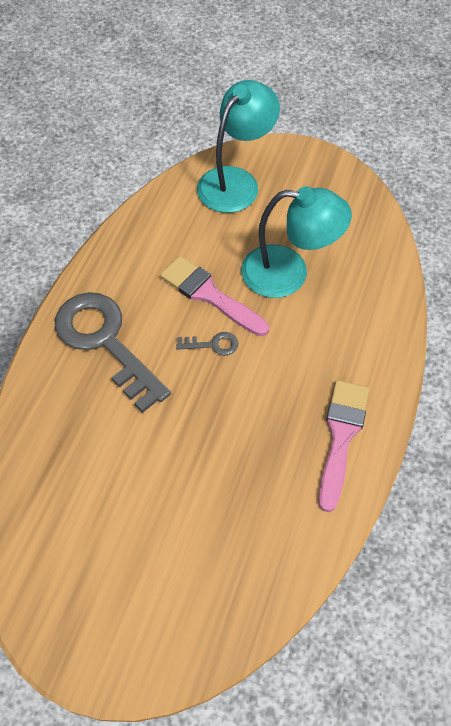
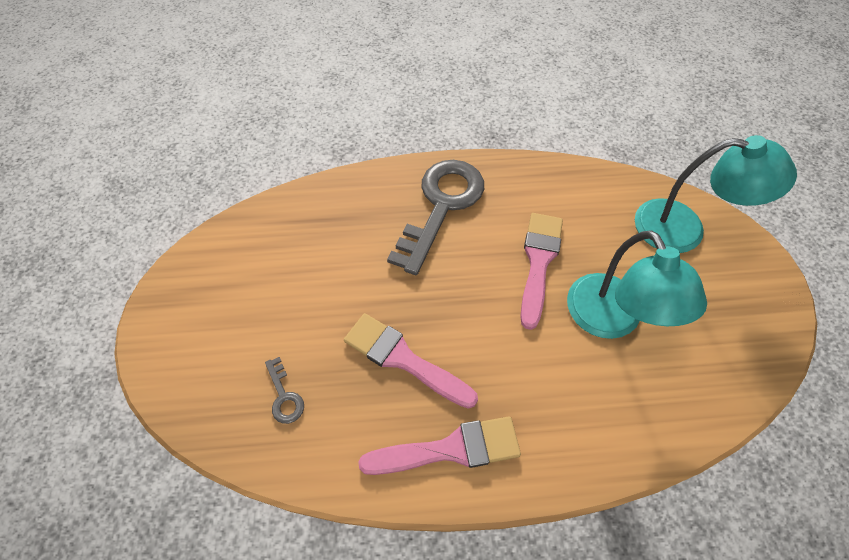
camera: 65 degrees right, 0 degrees up
(213, 344) = (487, 287): grey key -> grey key (284, 396)
(247, 439) = (403, 359): none -> pink brush

